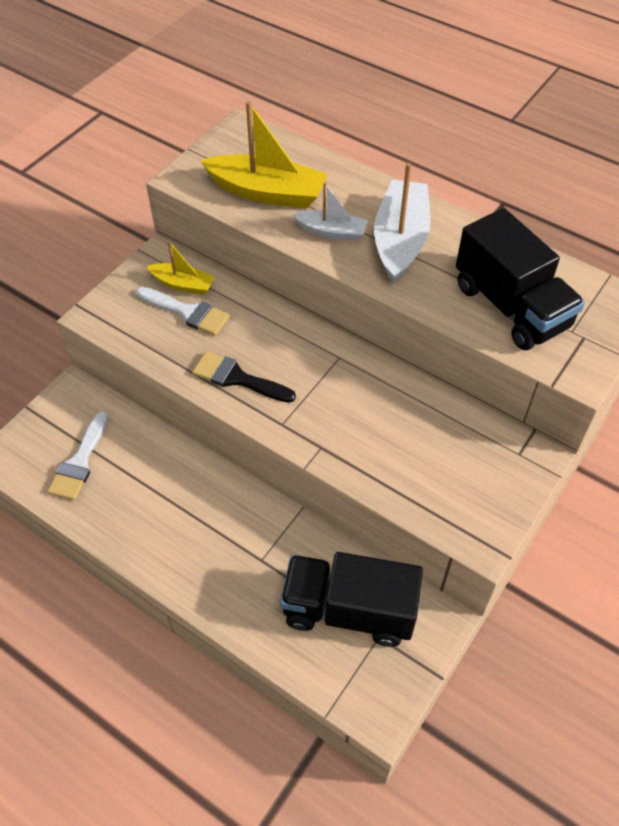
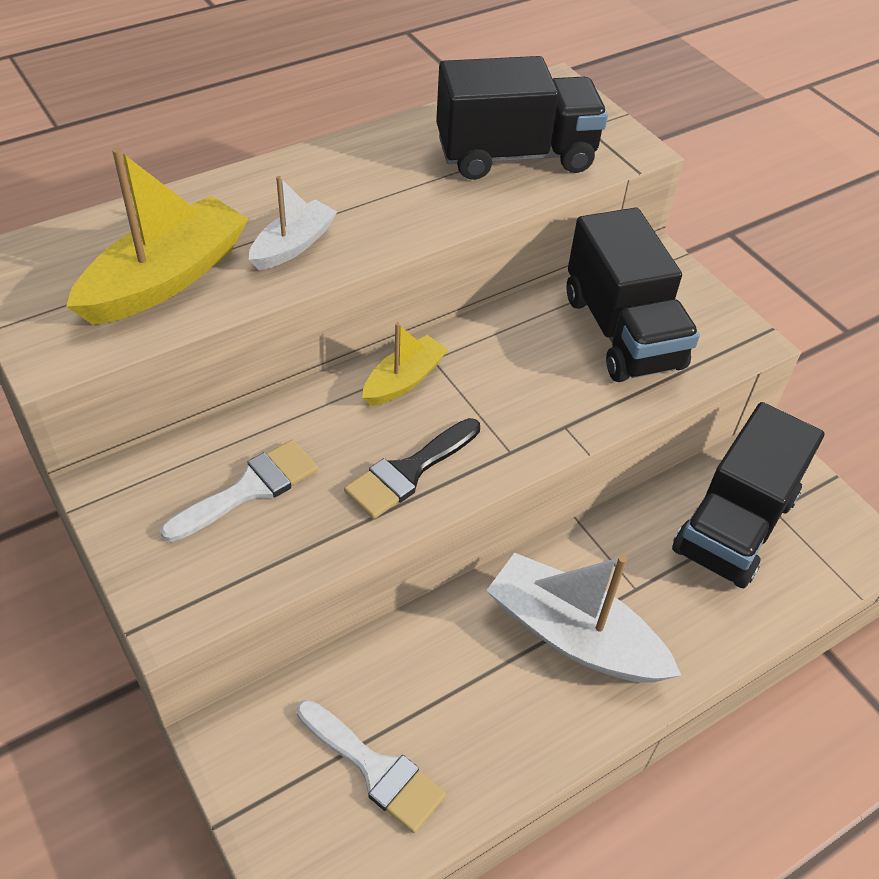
camera: 70 degrees left, 5 degrees down
(183, 284) = (190, 477): yellow boat -> yellow boat (404, 380)
(400, 240) = (354, 195): white boat -> white boat (574, 635)
(435, 455) = (622, 332): none -> black truck

